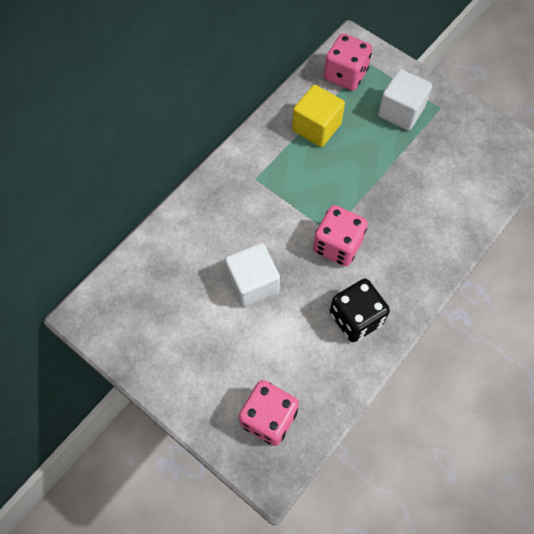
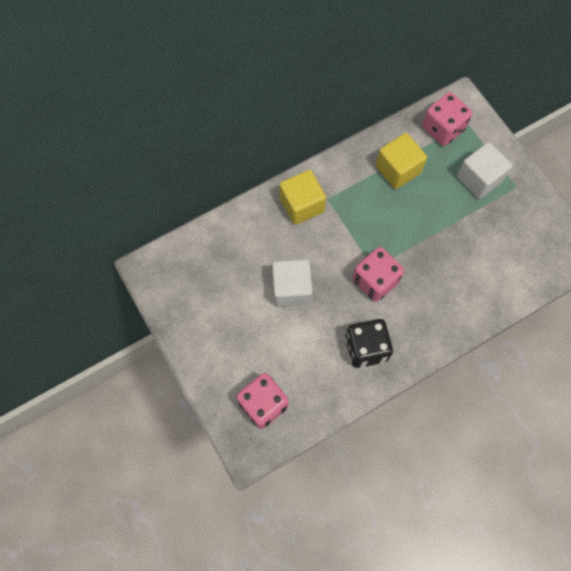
camera: 20 degrees right, 5 degrees up
(230, 193) = (301, 205): none -> yellow cube

